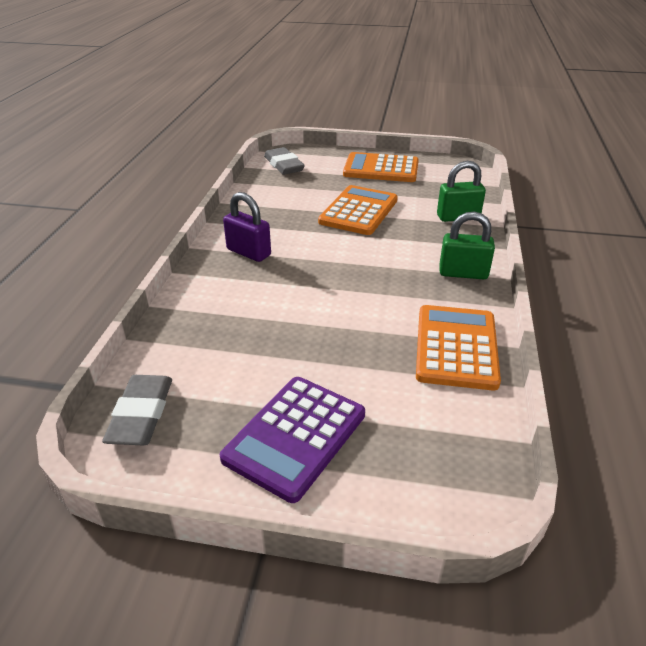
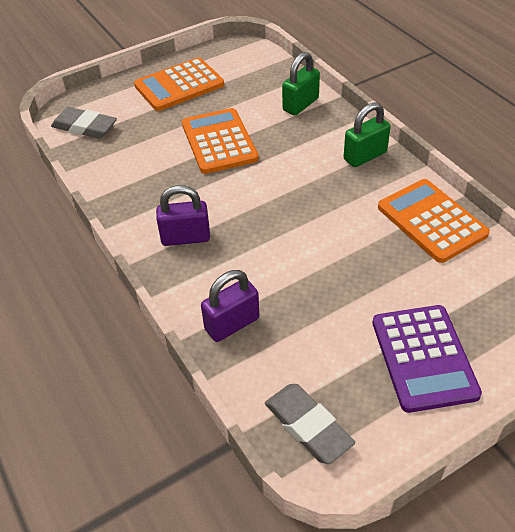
camera: 40 degrees left, 10 degrees up
(196, 318) = (232, 324): none -> purple padlock

